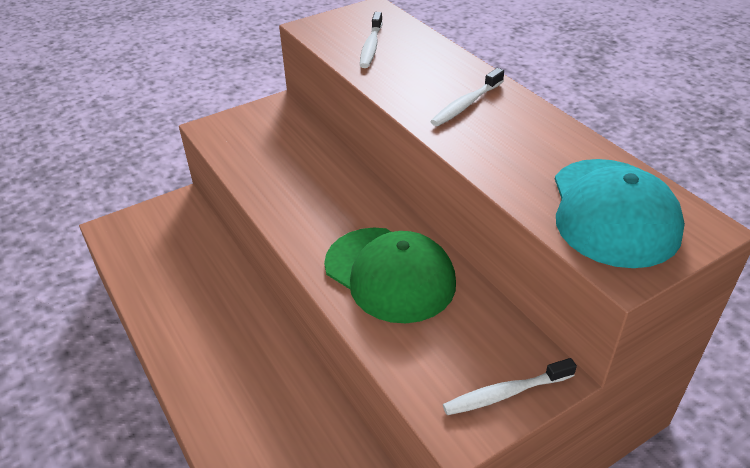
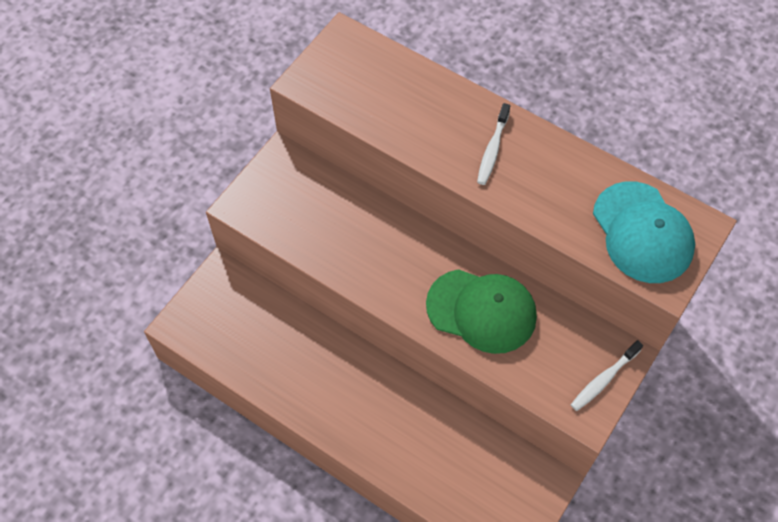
camera: 25 degrees left, 20 degrees up
(371, 46) = (375, 96): white toothbrush -> none

